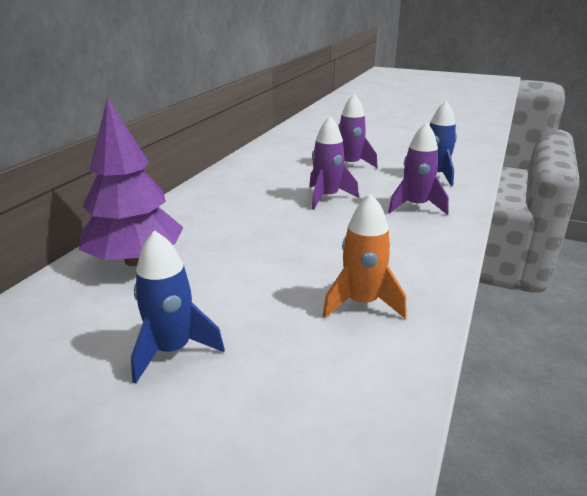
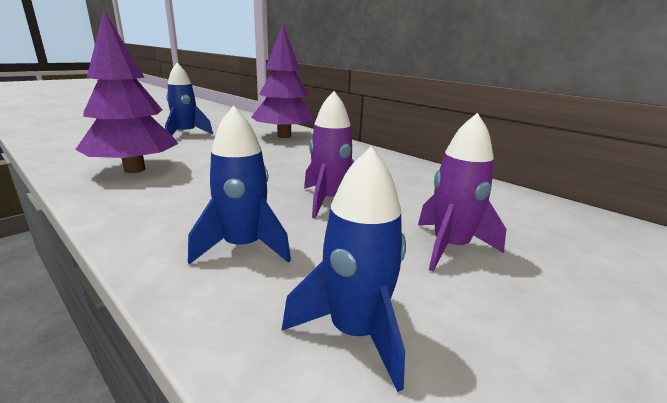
camera: 110 degrees right, 5 degrees down
(362, 303) = (135, 169): orange rocket -> purple tree
(415, 206) = (243, 247): purple rocket -> blue rocket

